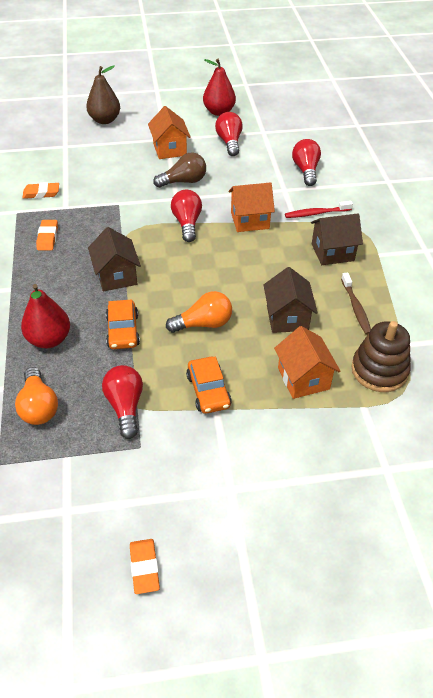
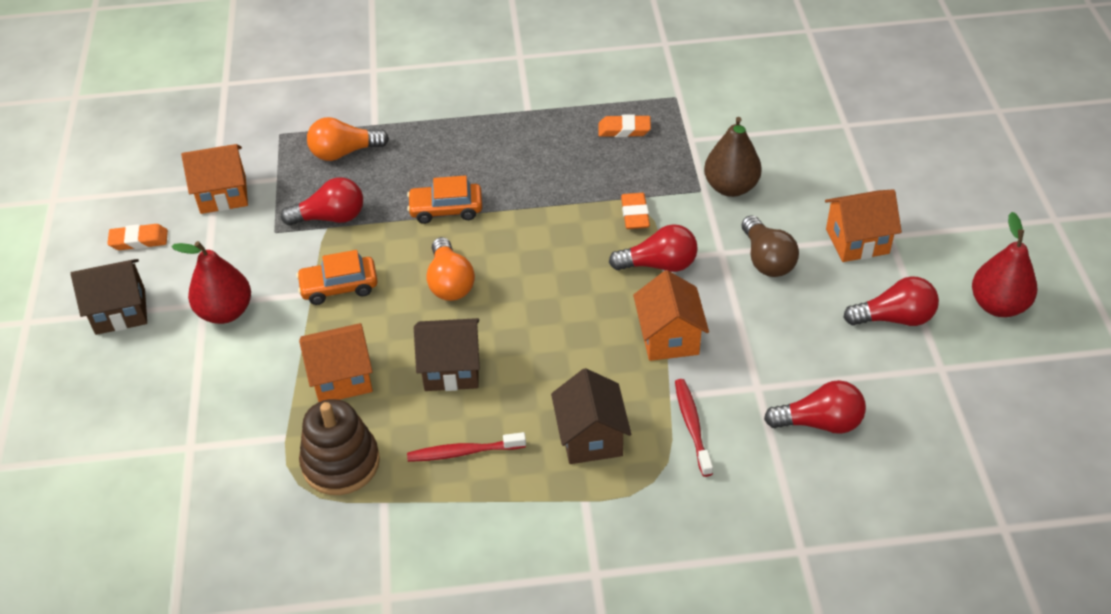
camera: 95 degrees right, 0 degrees up
(41, 193) = (721, 114): orange eraser -> orange eraser (635, 214)
(49, 339) = (440, 150): red pear -> red pear (225, 312)
(83, 500) = (223, 194): none -> orange house
(105, 120) = (931, 161): brown pear -> brown pear (730, 187)
(116, 276) = (545, 198): brown house -> brown house (120, 311)
(355, 307) = (464, 452): brown toothbrush -> red toothbrush

